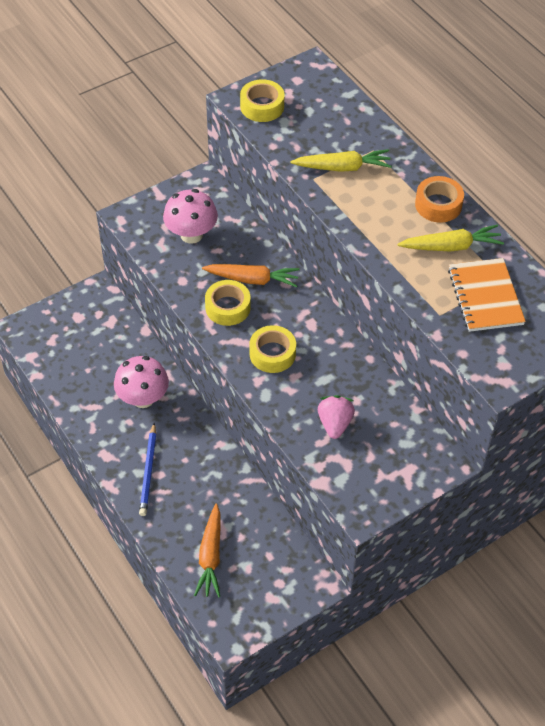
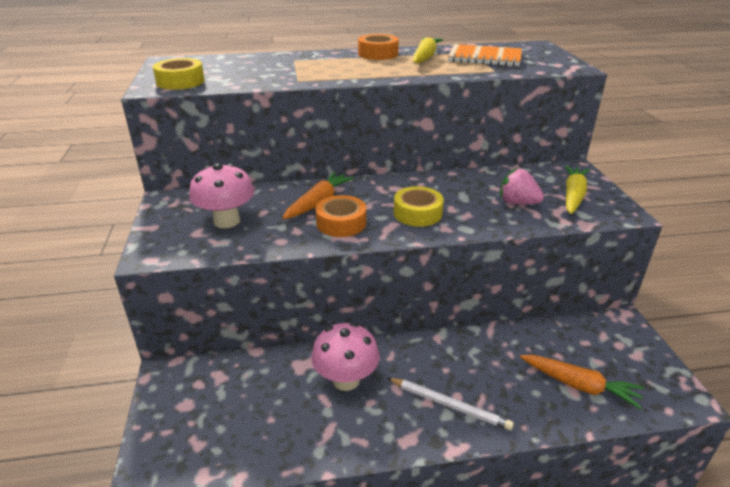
camera: 65 degrees left, 20 degrees down
(148, 471) = (449, 405): blue pencil -> white pencil
(228, 307) = (341, 223): yellow tape -> orange tape
(343, 167) = (299, 70): yellow carrot -> yellow carrot (573, 196)

